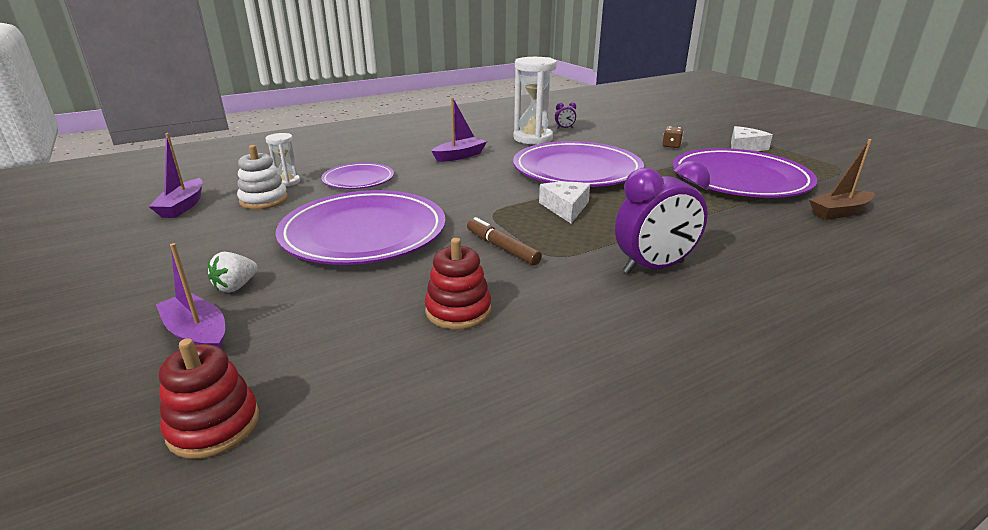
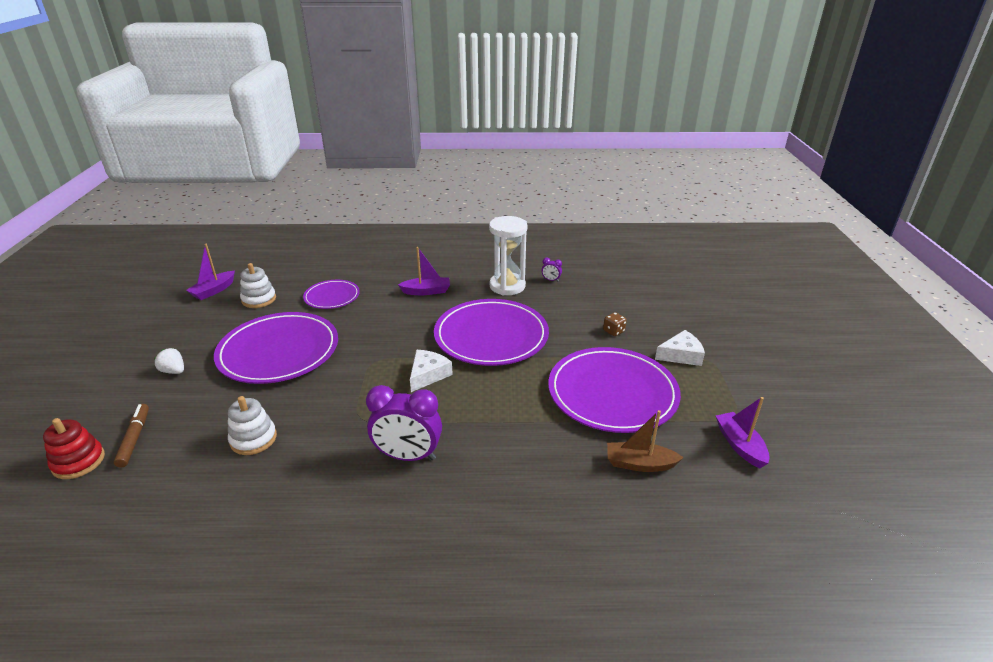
camera: 30 degrees right, 5 degrees up
(198, 335) = (126, 400): purple boat -> purple boat (740, 445)
(236, 286) = (174, 371): white strawberry -> white strawberry turned 60 degrees clockwise
(287, 182) = (289, 285): white hourglass -> none
(458, 310) = (253, 439): red stacking toy -> white stacking toy
(502, 248) = (339, 397): brown marker -> brown marker (134, 438)

